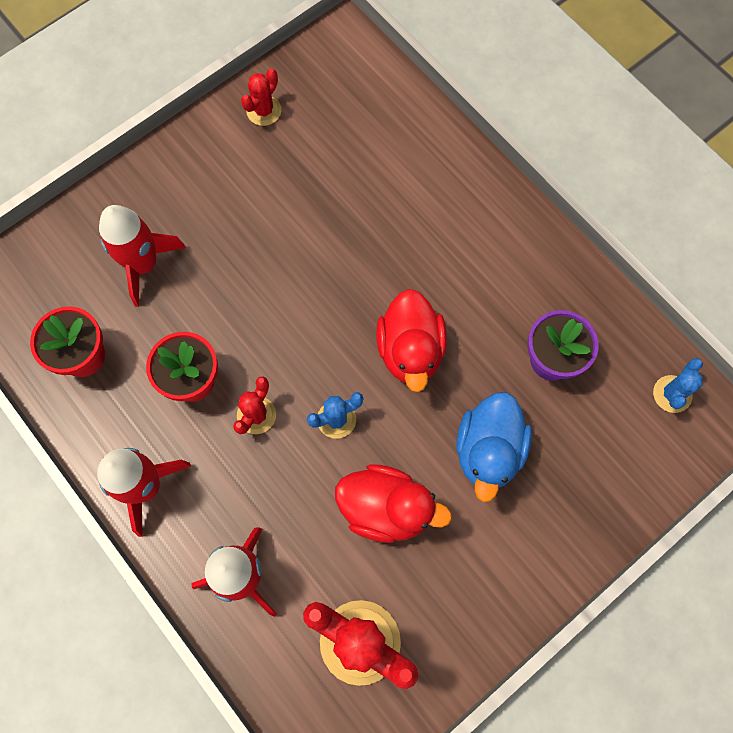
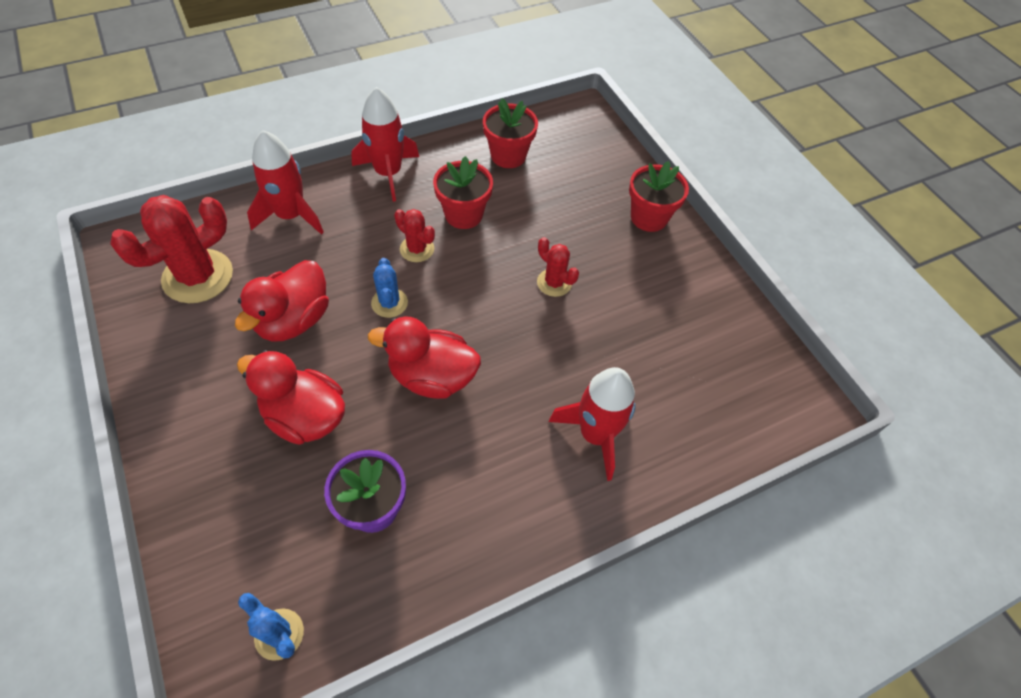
camera: 100 degrees right, 15 degrees down
(143, 264) = (578, 202): red rocket -> red rocket (595, 434)
(149, 190) = (649, 217): none -> red flower pot
(264, 111) = (723, 315): red cactus -> red cactus (554, 283)
(488, 451) = (305, 417): blue duck -> red duck

